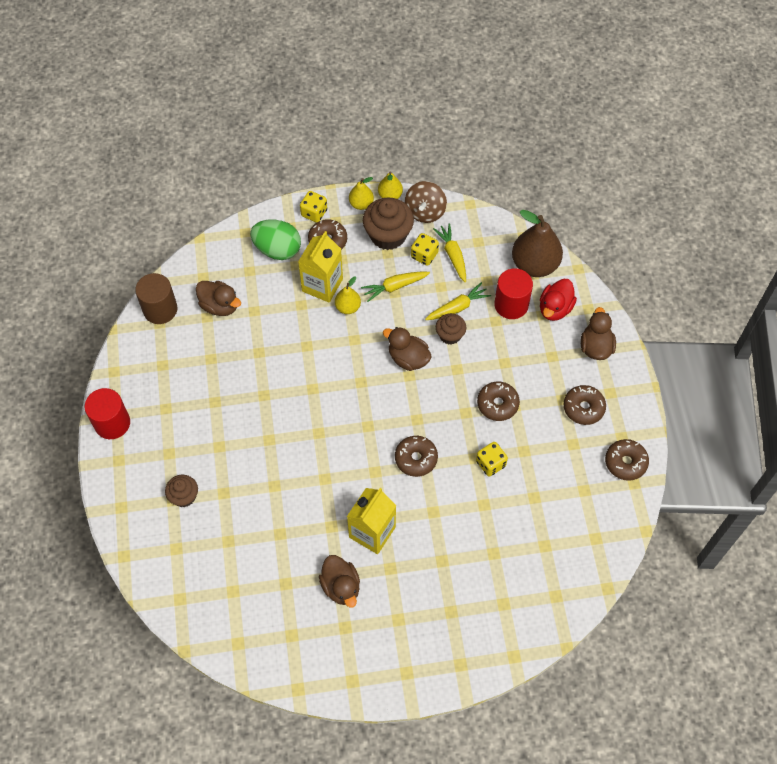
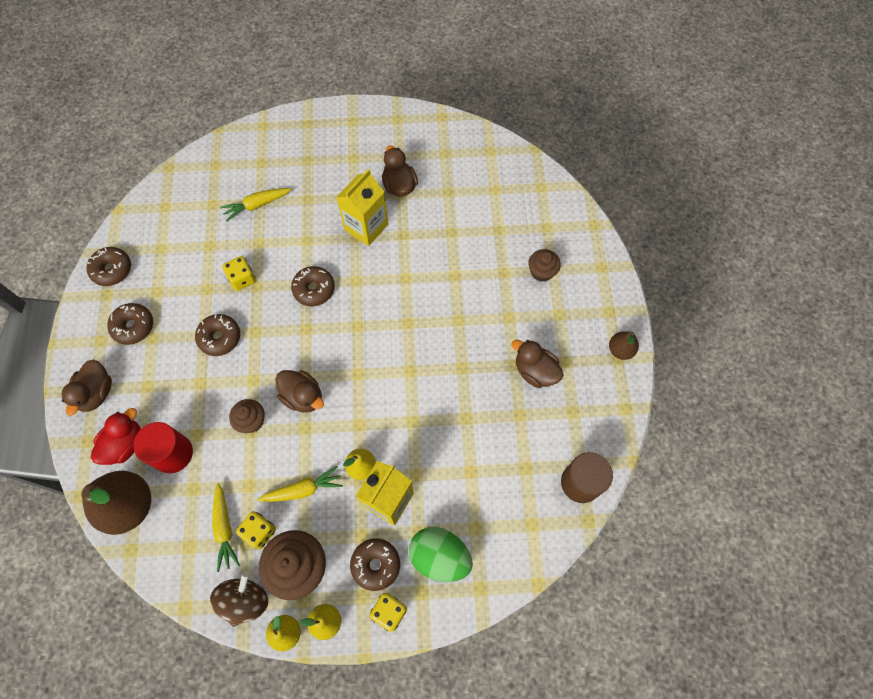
camera: 175 degrees left, 5 degrees up
(112, 423) = (620, 350): red cylinder -> brown pear
(220, 306) = (510, 481): brown duck -> brown duck (535, 371)
(457, 307) = (235, 455): yellow carrot -> yellow carrot (257, 205)

